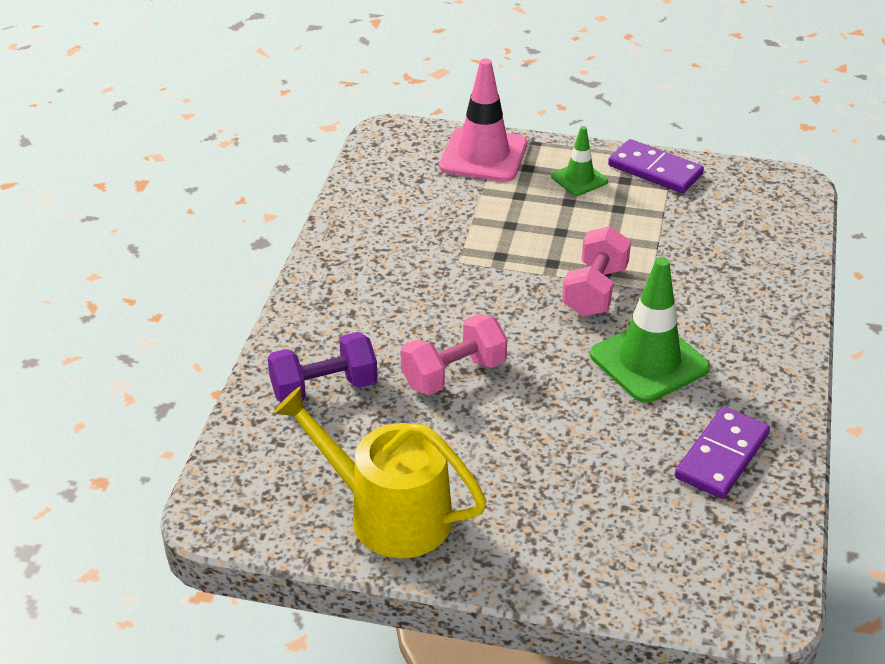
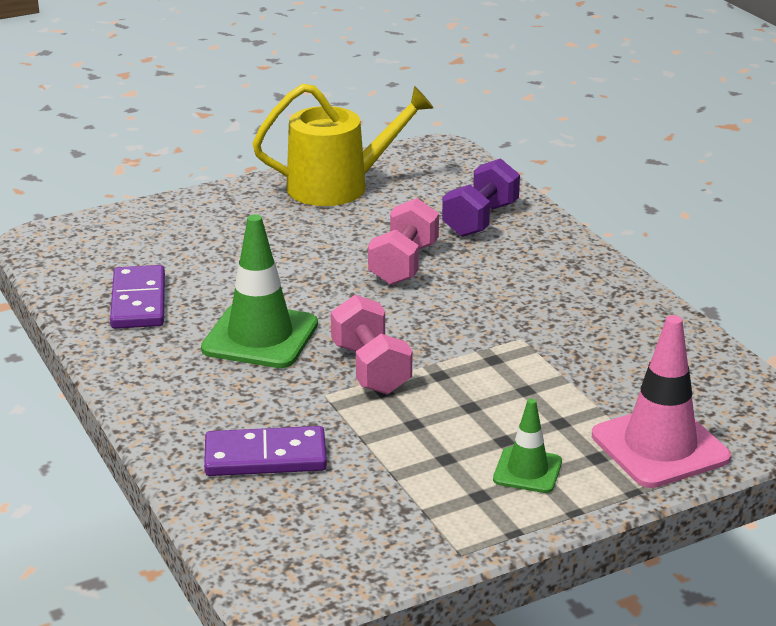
camera: 140 degrees right, 10 degrees down
(655, 170) = (462, 525): purple domino -> purple domino (265, 456)

